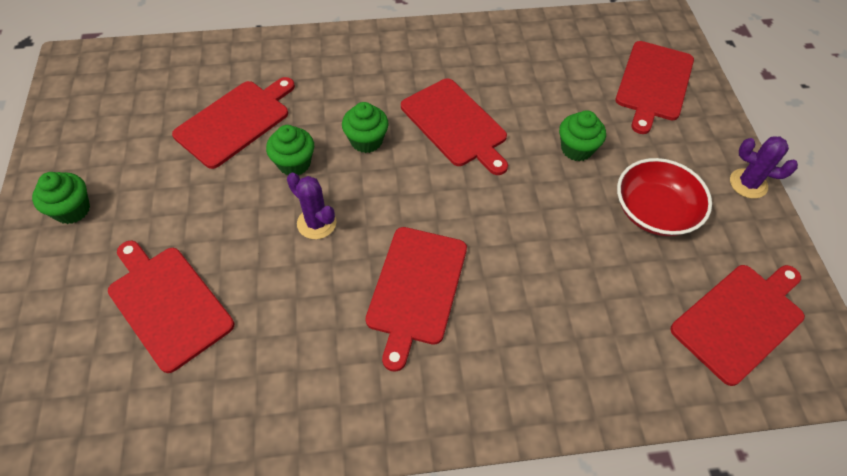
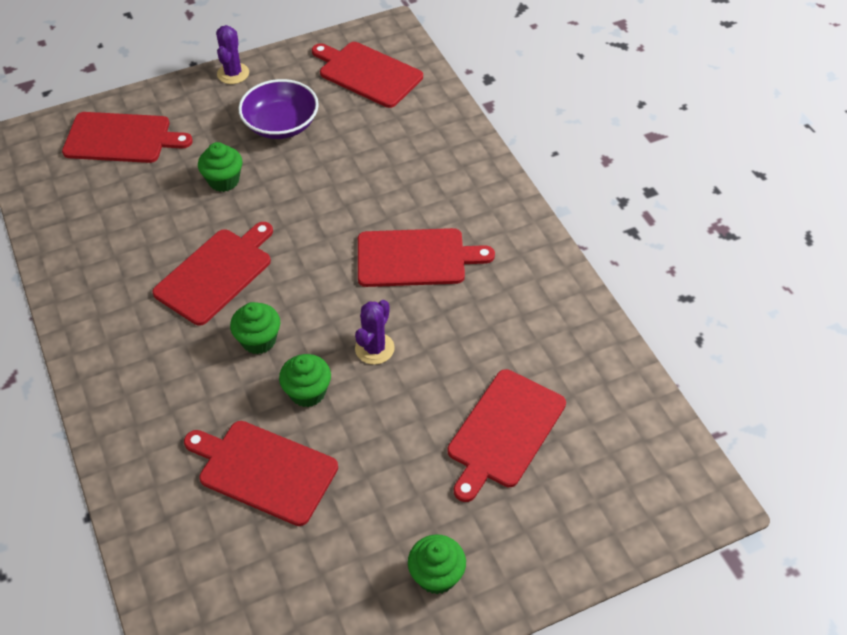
camera: 105 degrees left, 5 degrees down
(654, 211) = (281, 124): red bowl -> purple bowl

